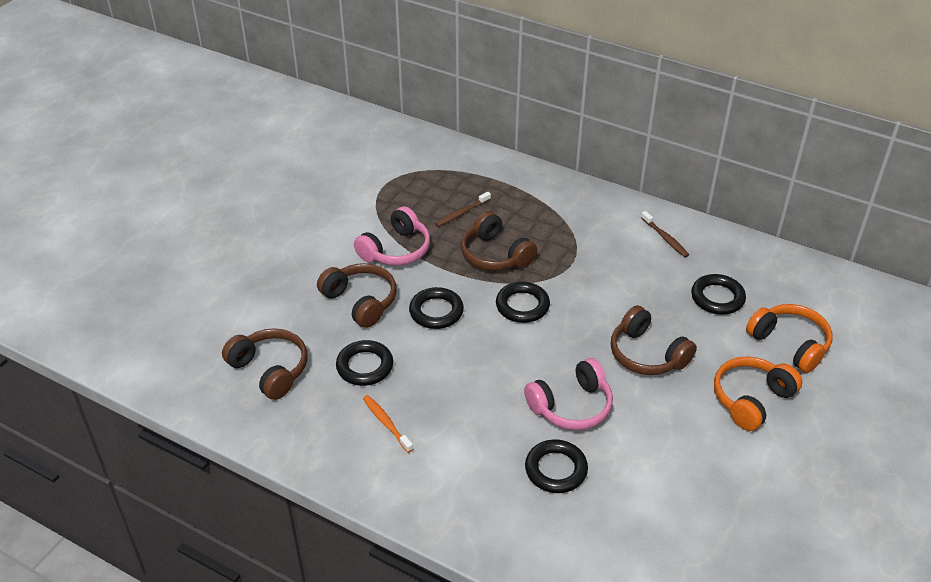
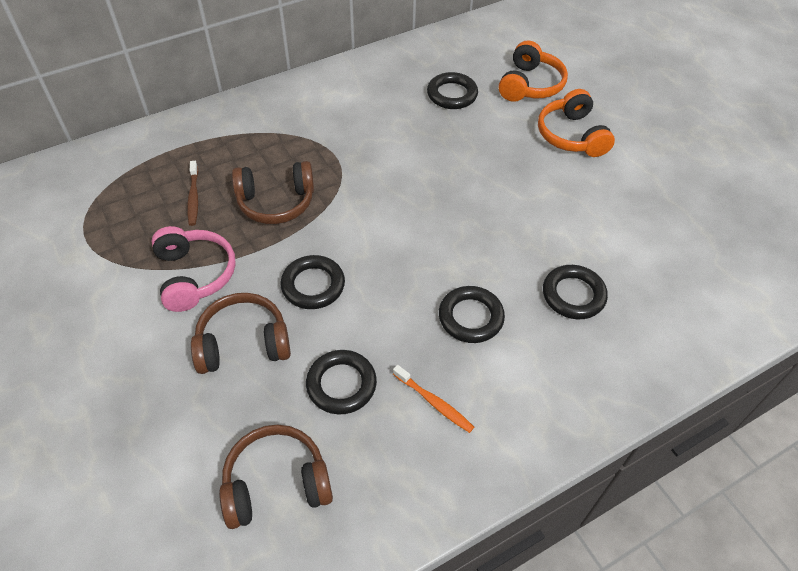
camera: 60 degrees left, 10 degrees up
(386, 423) = (434, 402): orange toothbrush -> orange toothbrush turned 135 degrees counterclockwise
(522, 306) = (360, 217): black ring -> black ring (470, 317)
(571, 406) = (507, 246): pink headphones -> none
(647, 354) = (482, 167): brown headphones -> none
(665, 238) = (359, 86): brown toothbrush -> none
(790, 344) = (530, 85): orange headphones -> orange headphones turned 120 degrees clockwise

